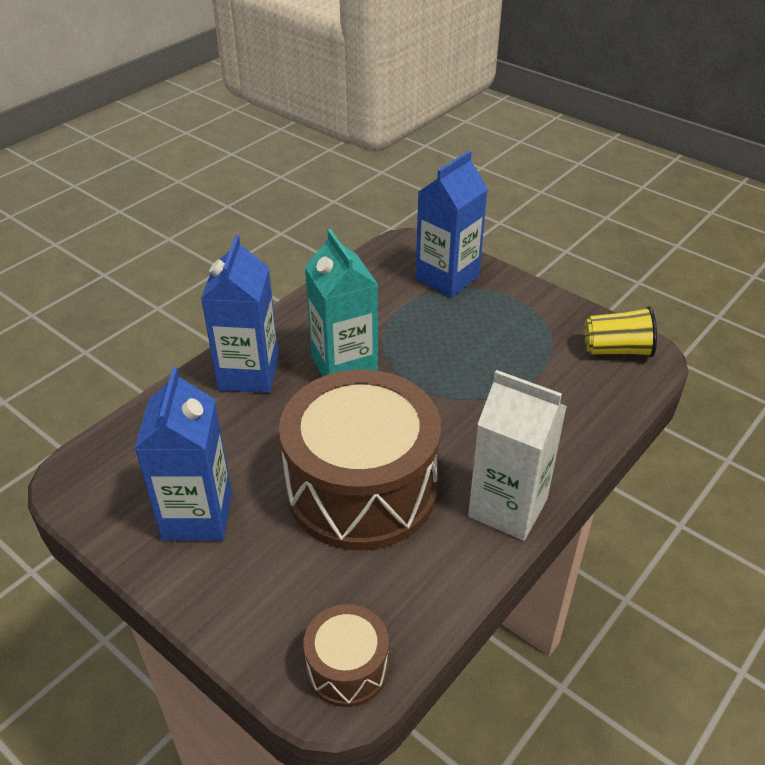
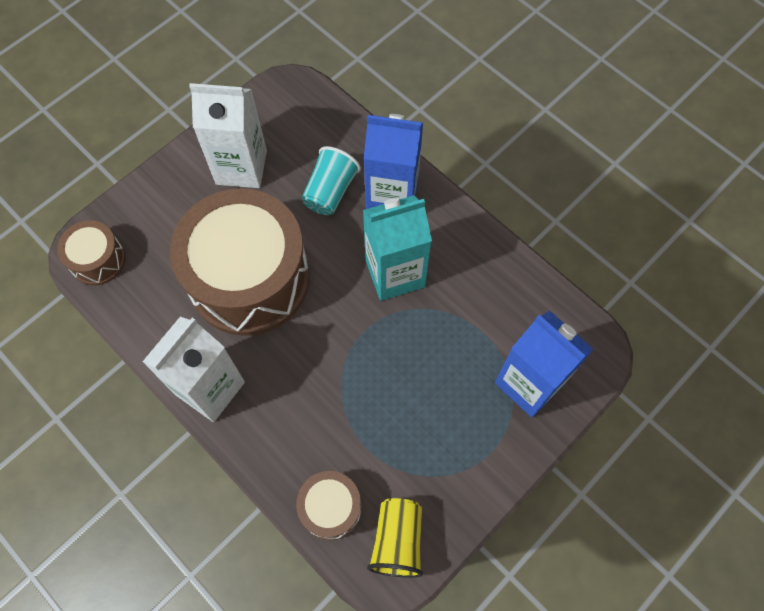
camera: 95 degrees right, 25 degrees up
(197, 516) = (241, 167): blue carton -> white carton
(240, 425) = (330, 191): none -> turquoise cup
(605, 395) = (331, 508): none -> brown drum

